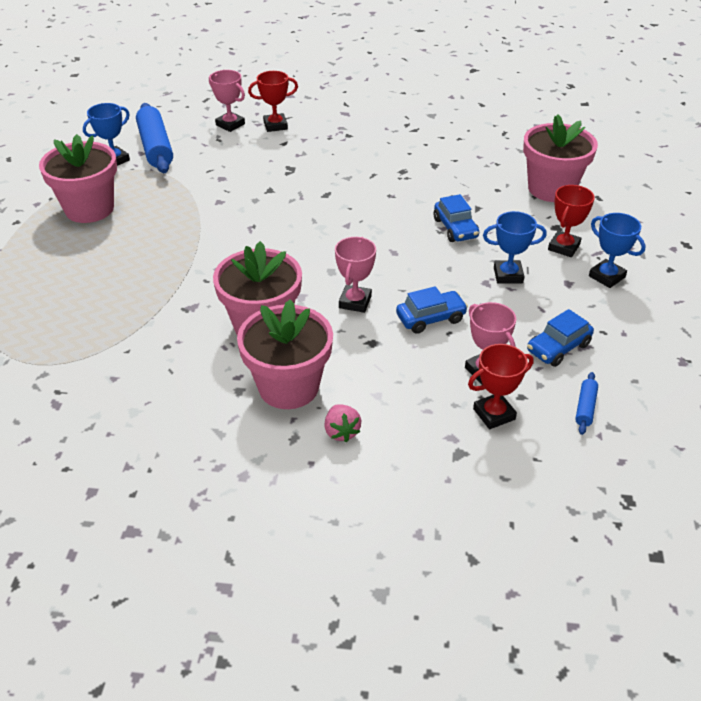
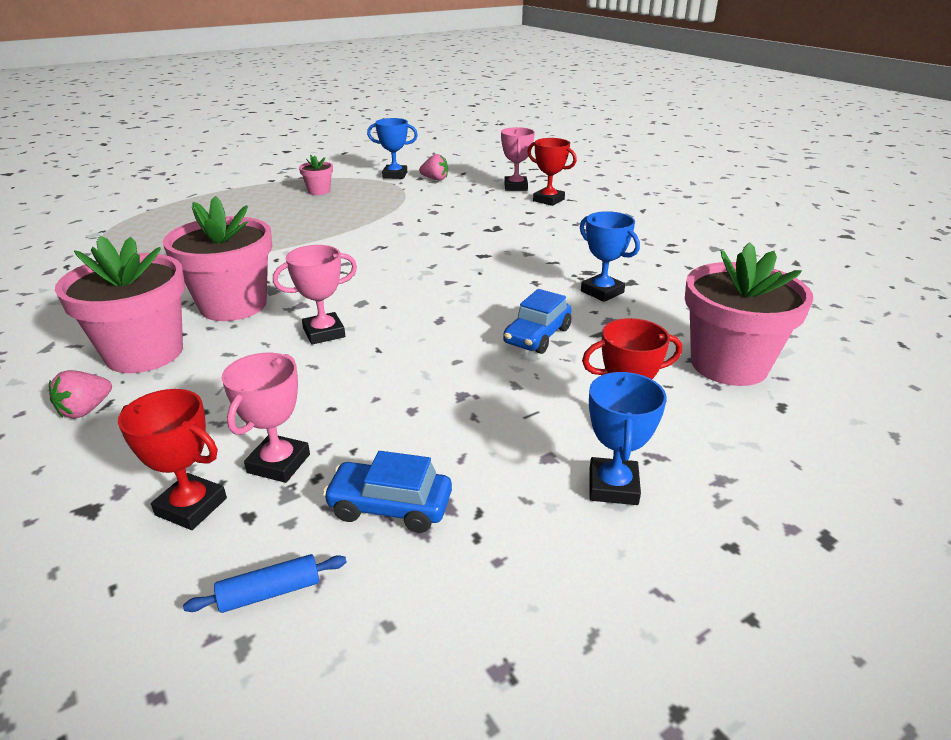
camera: 50 degrees right, 10 degrees down
(89, 209) = (319, 191): pink flower pot -> pink flower pot, size x0.48
(155, 147) = (435, 179): blue rolling pin -> pink strawberry
(431, 318) = (345, 386): blue car -> none
(508, 275) = (498, 404): blue trophy -> blue trophy (602, 292)

